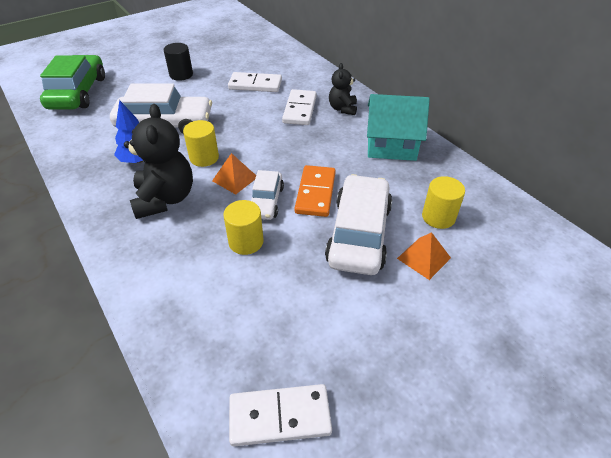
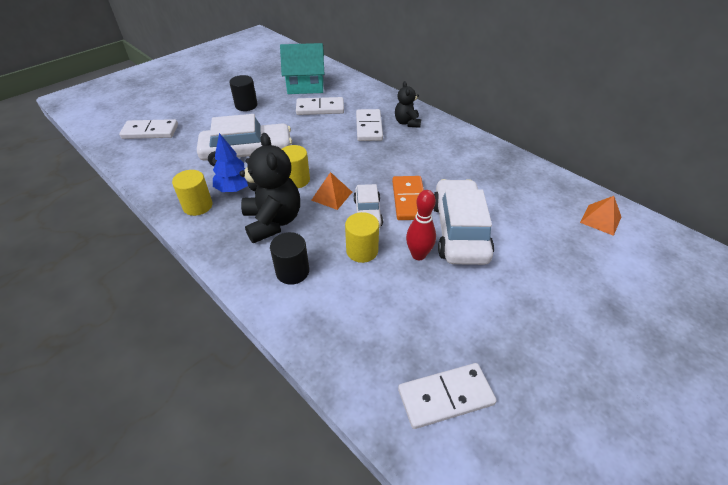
camera: 10 degrees left, 0 degrees up
(78, 93) = (150, 132): green car -> white domino
(166, 254) = (292, 271): none -> black cylinder
(305, 254) = (418, 255): none -> red bowling pin
(391, 146) = (461, 151): turquoise house -> turquoise house (305, 85)
(424, 258) = (521, 244): orange pyramid -> orange pyramid (600, 219)
(438, 217) = (521, 208): yellow cylinder -> yellow cylinder (198, 206)

